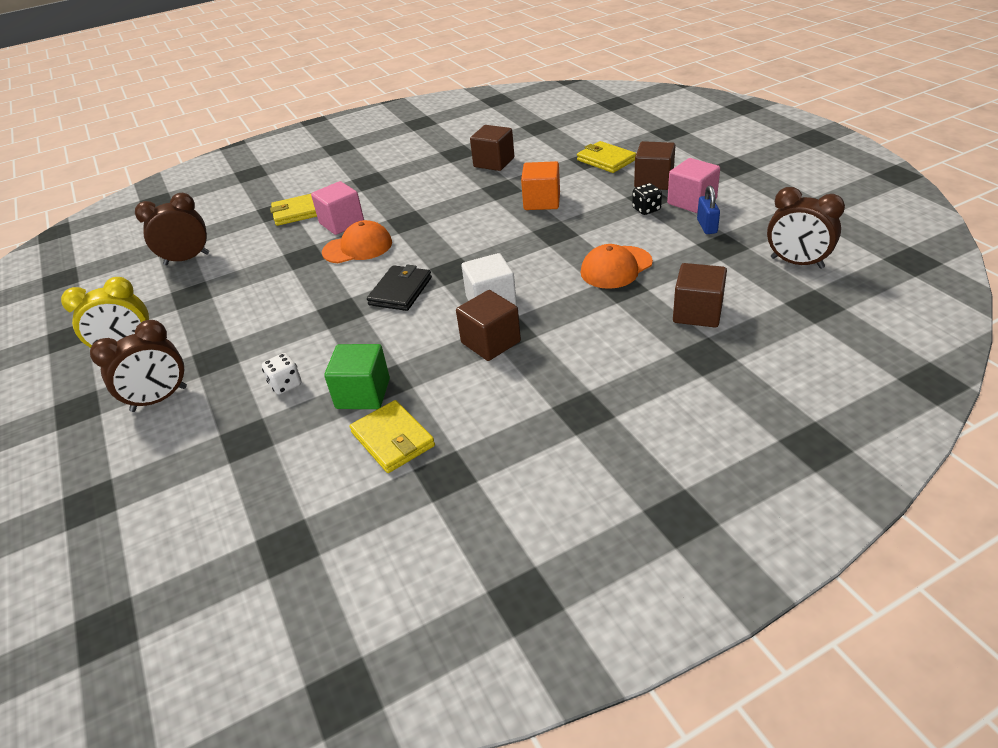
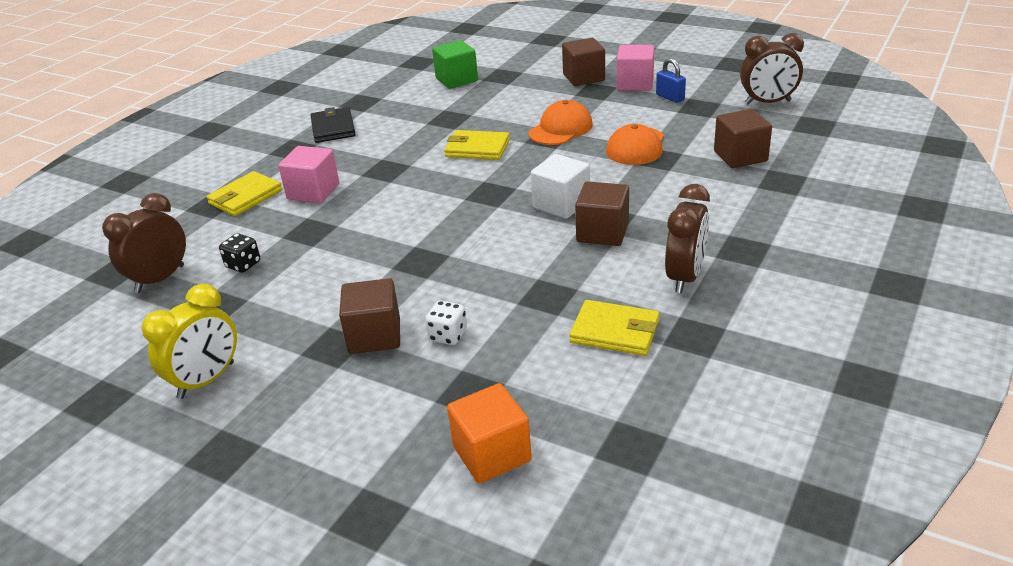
camera: 35 degrees left, 5 degrees down
(159, 399) = (319, 403): brown clock -> brown clock (685, 277)
(358, 247) = (363, 206): orange cap -> orange cap (561, 129)
(363, 394) = (538, 312): green cube -> green cube (456, 80)
(401, 291) = (461, 225): black wallet -> black wallet (333, 128)
(494, 162) = (411, 100): brown cube -> brown cube (374, 336)
(542, 201) = (503, 118): orange cube -> orange cube (492, 454)
(606, 160) = (519, 72): yellow wallet -> yellow wallet (477, 148)
(646, 209) = (605, 99): black dice -> black dice (243, 265)

